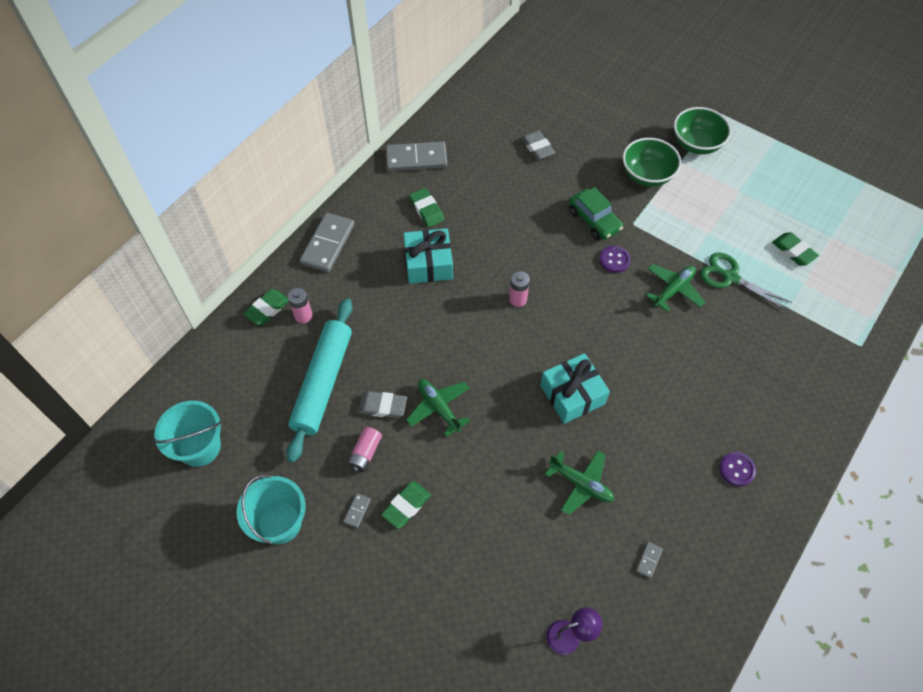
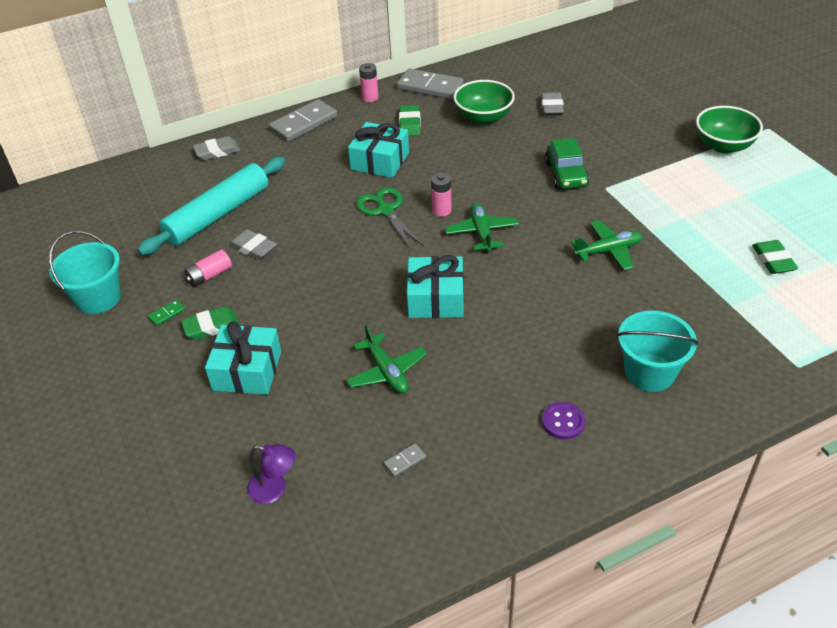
camera: 30 degrees right, 15 degrees down
(199, 447) = (84, 224): turquoise bucket -> turquoise bucket (649, 372)
(267, 309) = (217, 151): green eraser -> grey eraser
(303, 315) = (242, 164): pink battery -> pink battery (370, 98)
(357, 511) = (167, 314): grey domino -> green domino
(439, 408) = (301, 265): green plane -> green plane (482, 233)
(469, 536) = (247, 371): none -> turquoise gift
(614, 260) = (563, 210): purple button -> none
(647, 175) = (649, 155): green bowl -> green bowl (483, 117)
(730, 277) = (681, 260): green scissors -> green scissors (386, 210)

